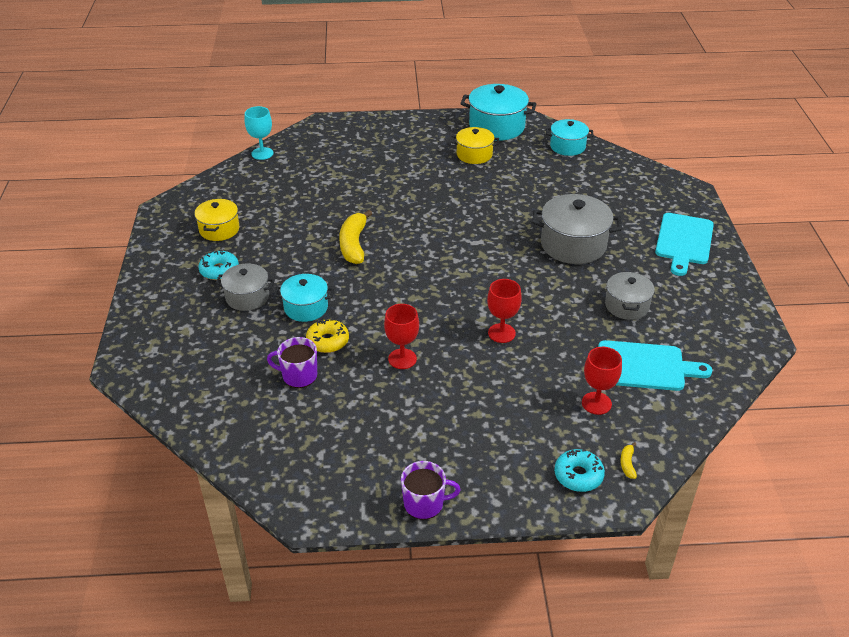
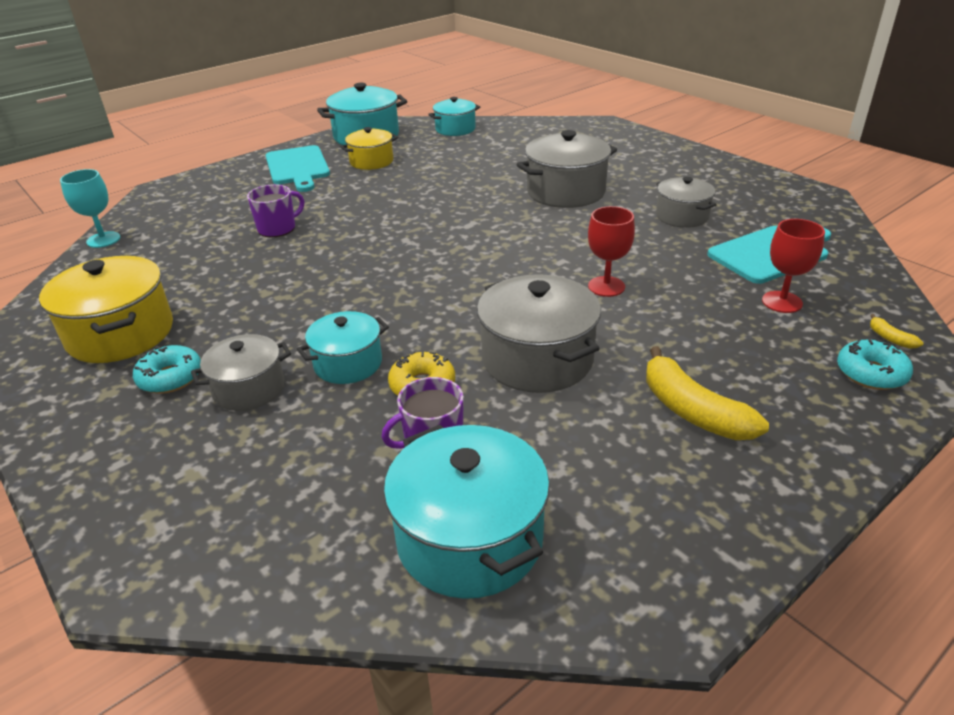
camera: 35 degrees left, 5 degrees down
(219, 229) = (120, 334): yellow pot -> yellow pot, size x1.61
(264, 431) = (469, 538): none -> turquoise pot
(354, 244) = (332, 278): yellow banana -> yellow banana (692, 410)
(402, 359) = (537, 359): red goblet -> grey pot
(424, 503) = (782, 499): purple mug -> purple mug (277, 228)
(683, 241) = (653, 156): turquoise cutting board -> turquoise cutting board (297, 167)

